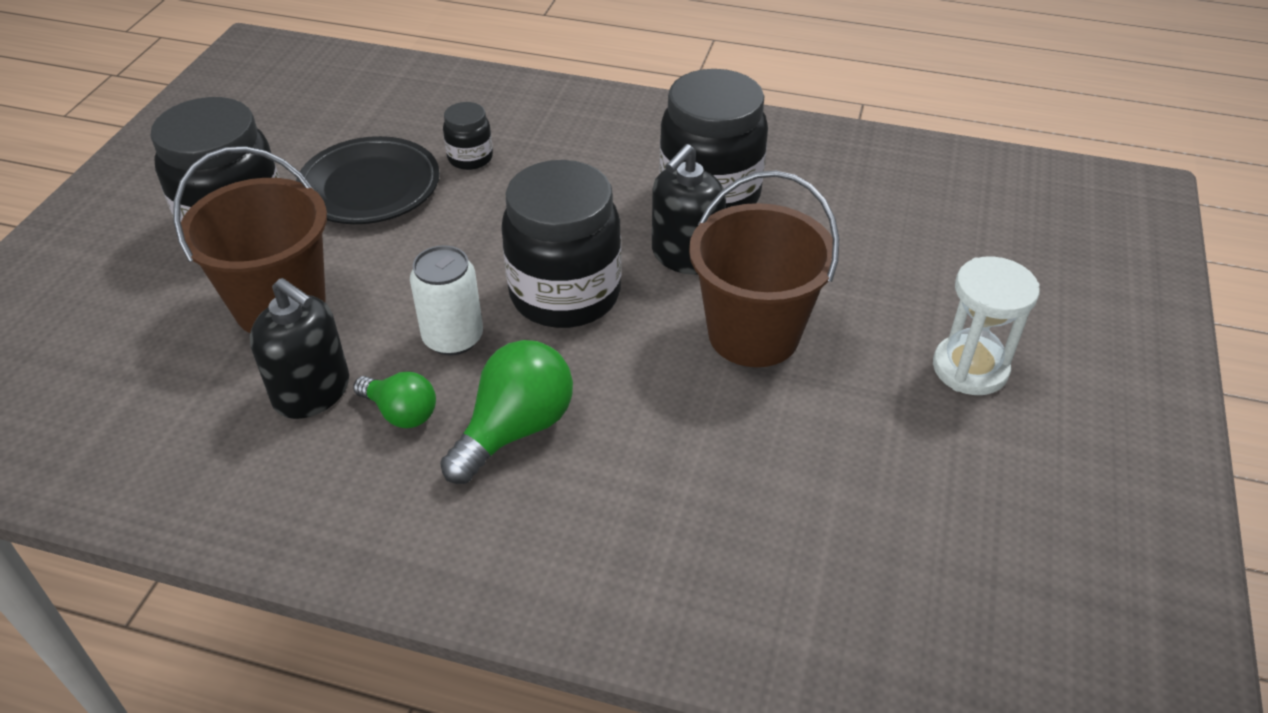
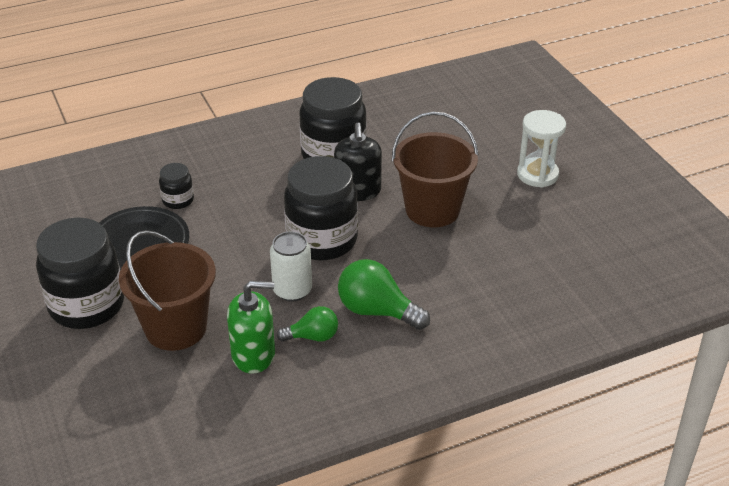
camera: 40 degrees left, 5 degrees down
(312, 392) = (253, 355): black soap dispenser -> green soap dispenser
(515, 429) = (377, 311): green light bulb -> green light bulb turned 60 degrees counterclockwise

